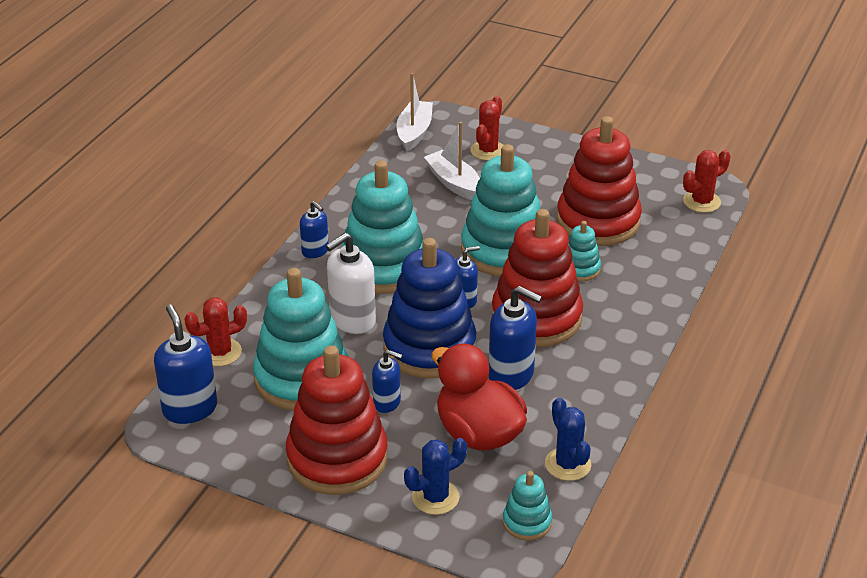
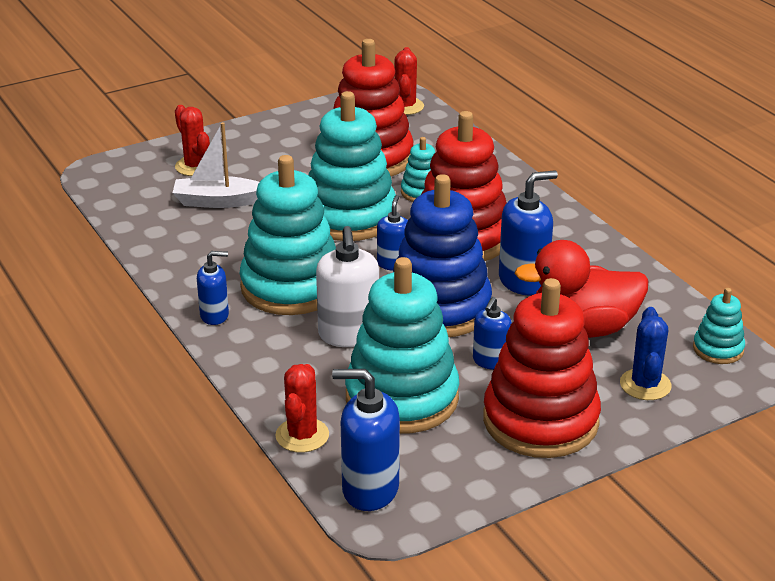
camera: 55 degrees left, 5 degrees down
(387, 402) = (490, 361): blue soap dispenser -> blue soap dispenser turned 150 degrees clockwise
(414, 132) = (108, 190): white boat -> none
(567, 464) = (665, 300): blue cactus -> none

